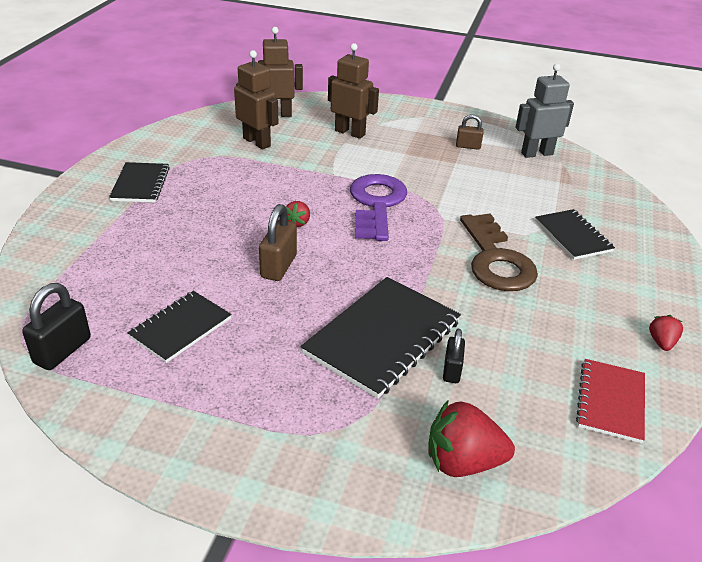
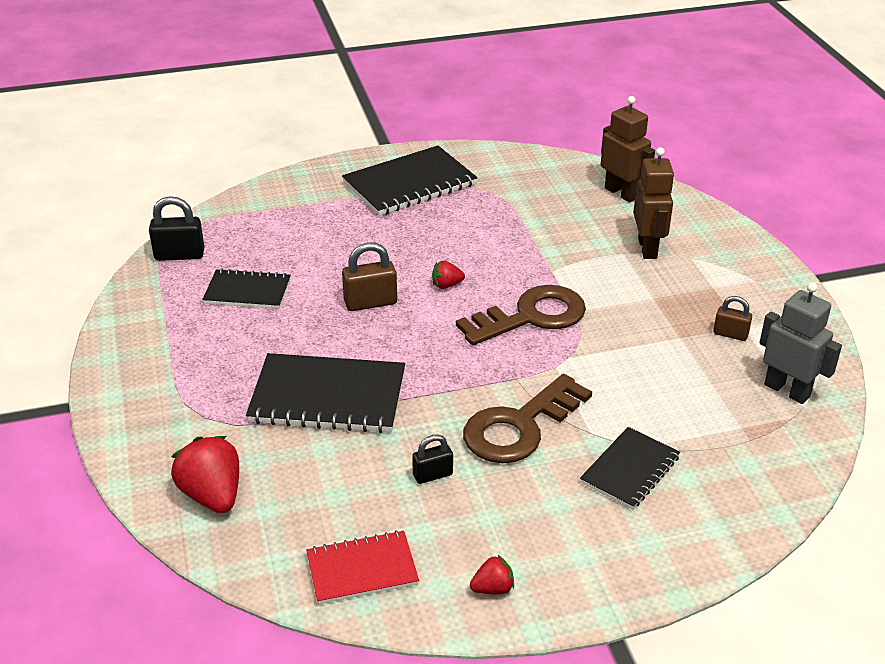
camera: 60 degrees right, 0 degrees up
(140, 184) = (409, 184): black notebook -> black notebook, size x1.66
(257, 142) = (553, 206): brown robot -> none
(376, 204) = (531, 316): purple key -> brown key
(452, 370) = (320, 452): black padlock -> black padlock (432, 475)
(468, 146) = (730, 334): brown padlock -> brown padlock turned 45 degrees counterclockwise

